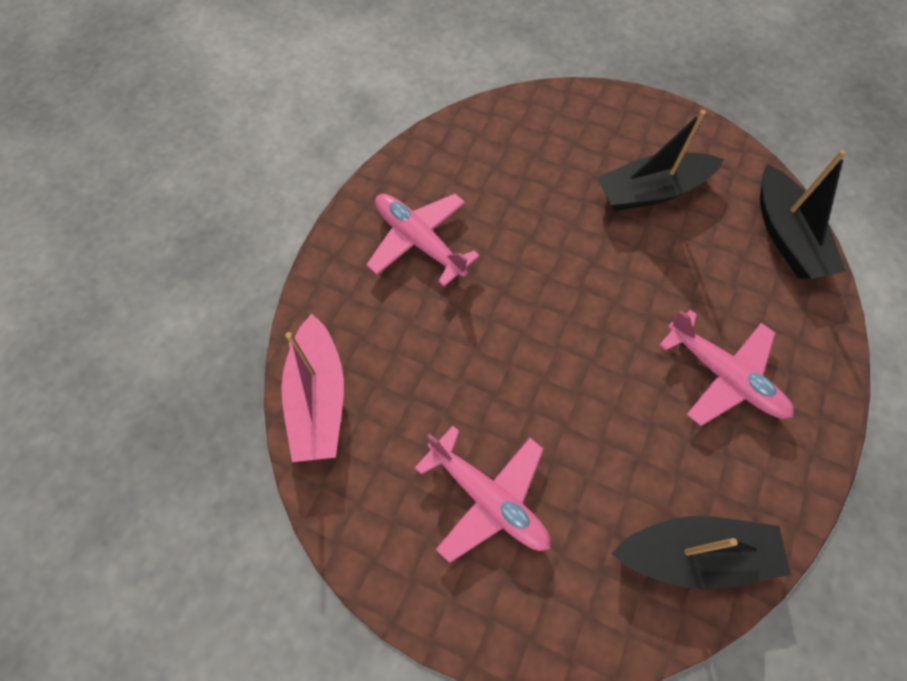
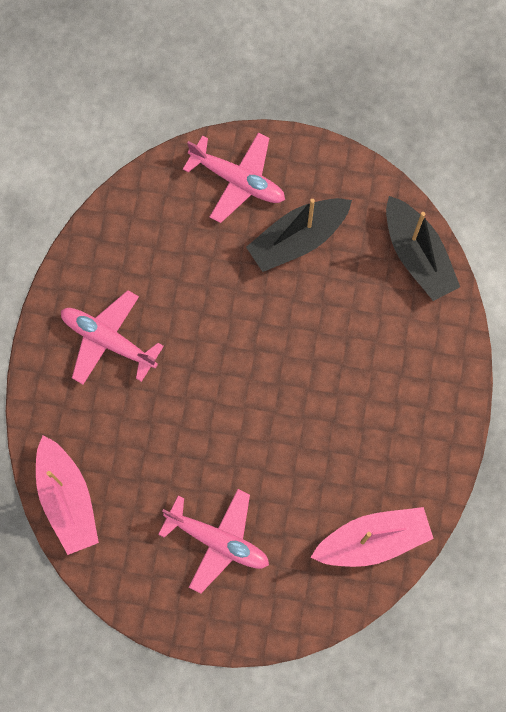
camera: 15 degrees left, 10 degrees up
(694, 554) = (373, 540): black boat -> pink boat
(724, 376) = (379, 397): pink plane -> pink plane (238, 180)

